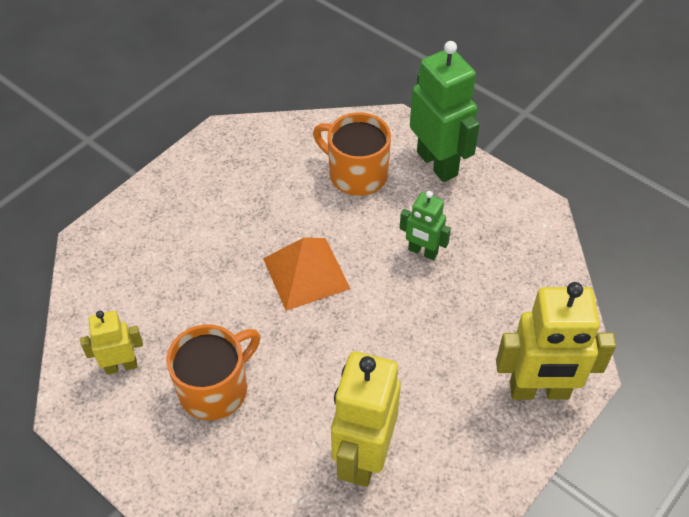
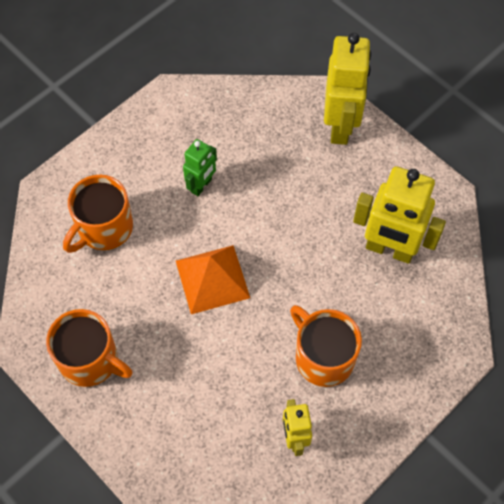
camera: 85 degrees left, 10 degrees up
(209, 182) = (90, 360): none -> orange mug
(437, 163) = (104, 161): green robot -> none

